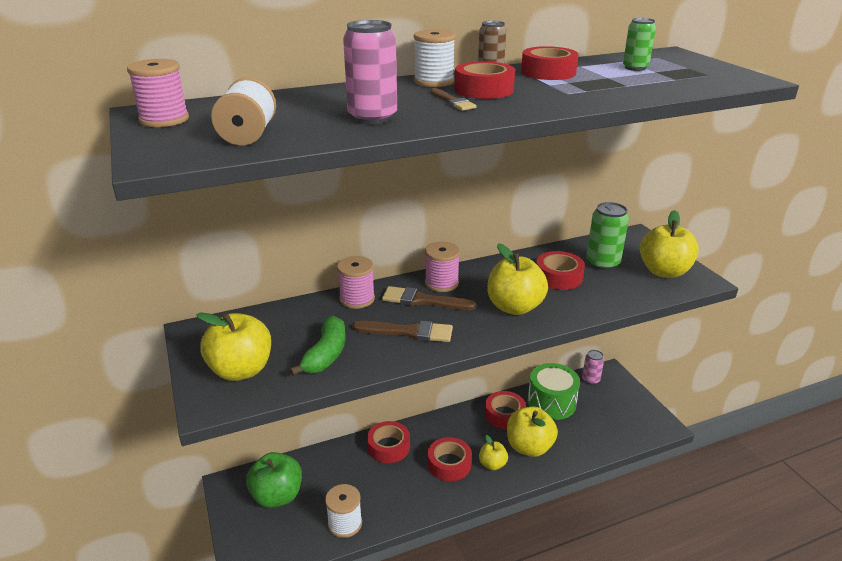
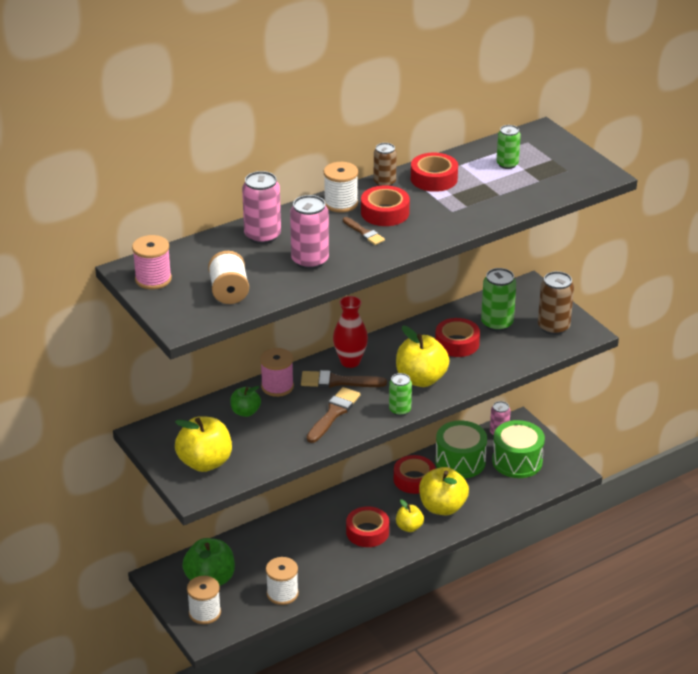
camera: 10 degrees left, 5 degrees up
(257, 535) = (204, 613): none -> white spool
(312, 320) = (245, 412): none -> green apple
(326, 354) = (270, 441): green banana -> none
(327, 97) = (262, 236): none -> pink can
(388, 447) = (304, 524): red tape -> none
(408, 332) = (333, 413): brown brush -> brown brush turned 60 degrees counterclockwise
(441, 283) = (350, 361): pink spool -> red vase
(485, 336) = (400, 410): none -> green can
(607, 409) = (517, 461): none -> green drum
(664, 271) = (553, 327): yellow apple -> brown can

